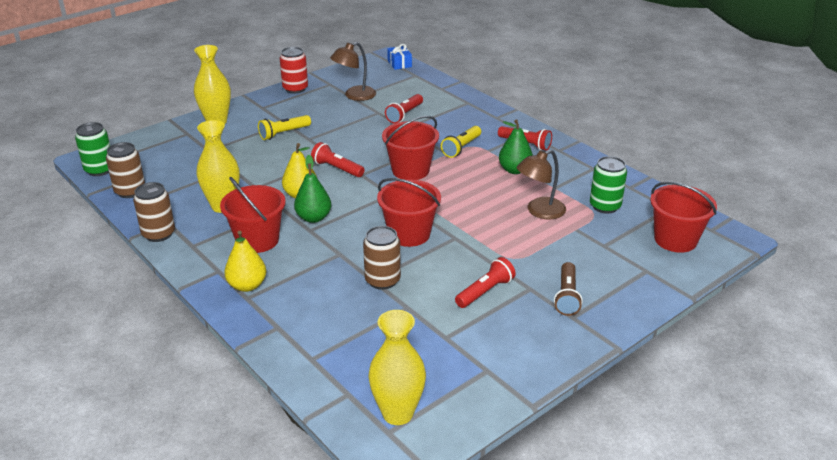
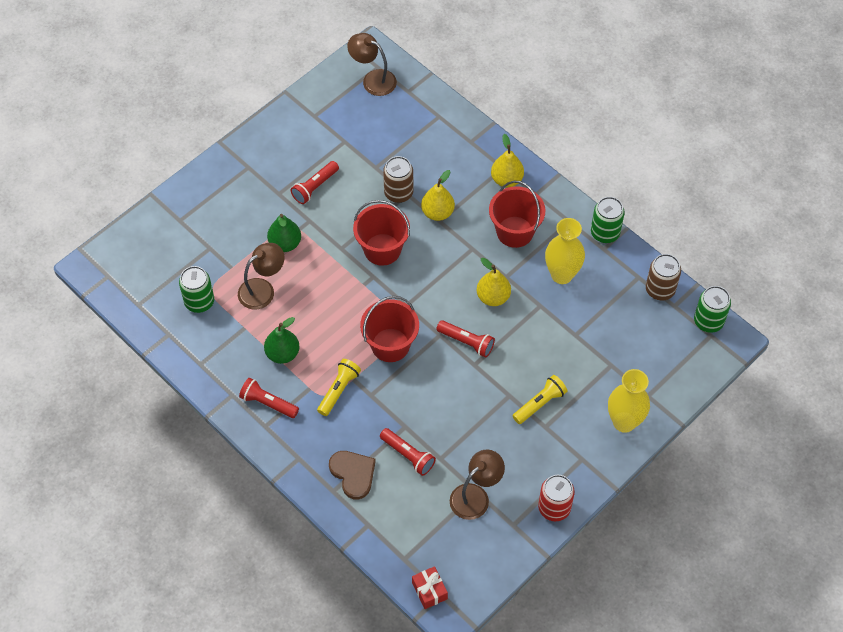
camera: 175 degrees right, 25 degrees up
(158, 234) = (605, 233): brown can -> green can
(313, 218) = (472, 265): green pear -> green pear (285, 244)
(340, 260) = (437, 212): none -> yellow pear
(398, 413) = (373, 79): yellow vase -> brown lamp
(399, 64) = (429, 591): blue gift -> red gift
(404, 114) = (408, 455): red flashlight -> red flashlight turned 105 degrees clockwise
(451, 108) = (353, 474): none -> brown heart
(567, 296) = (250, 187): brown flashlight -> none
(675, 240) = (145, 260): red bucket -> none

